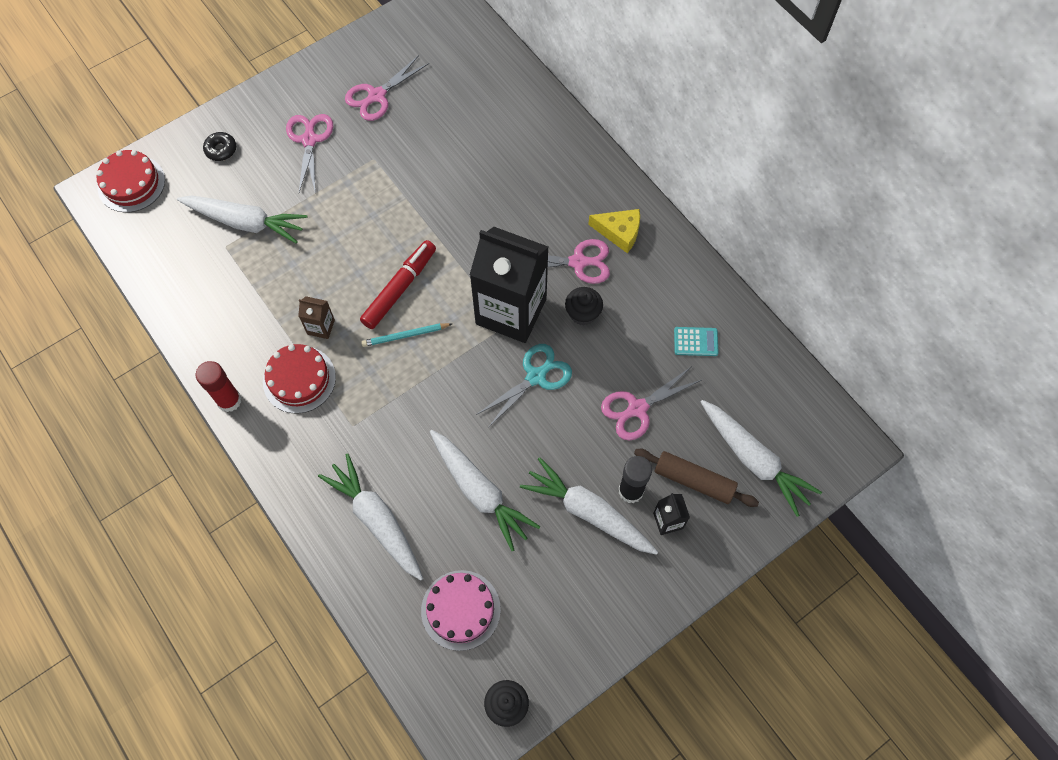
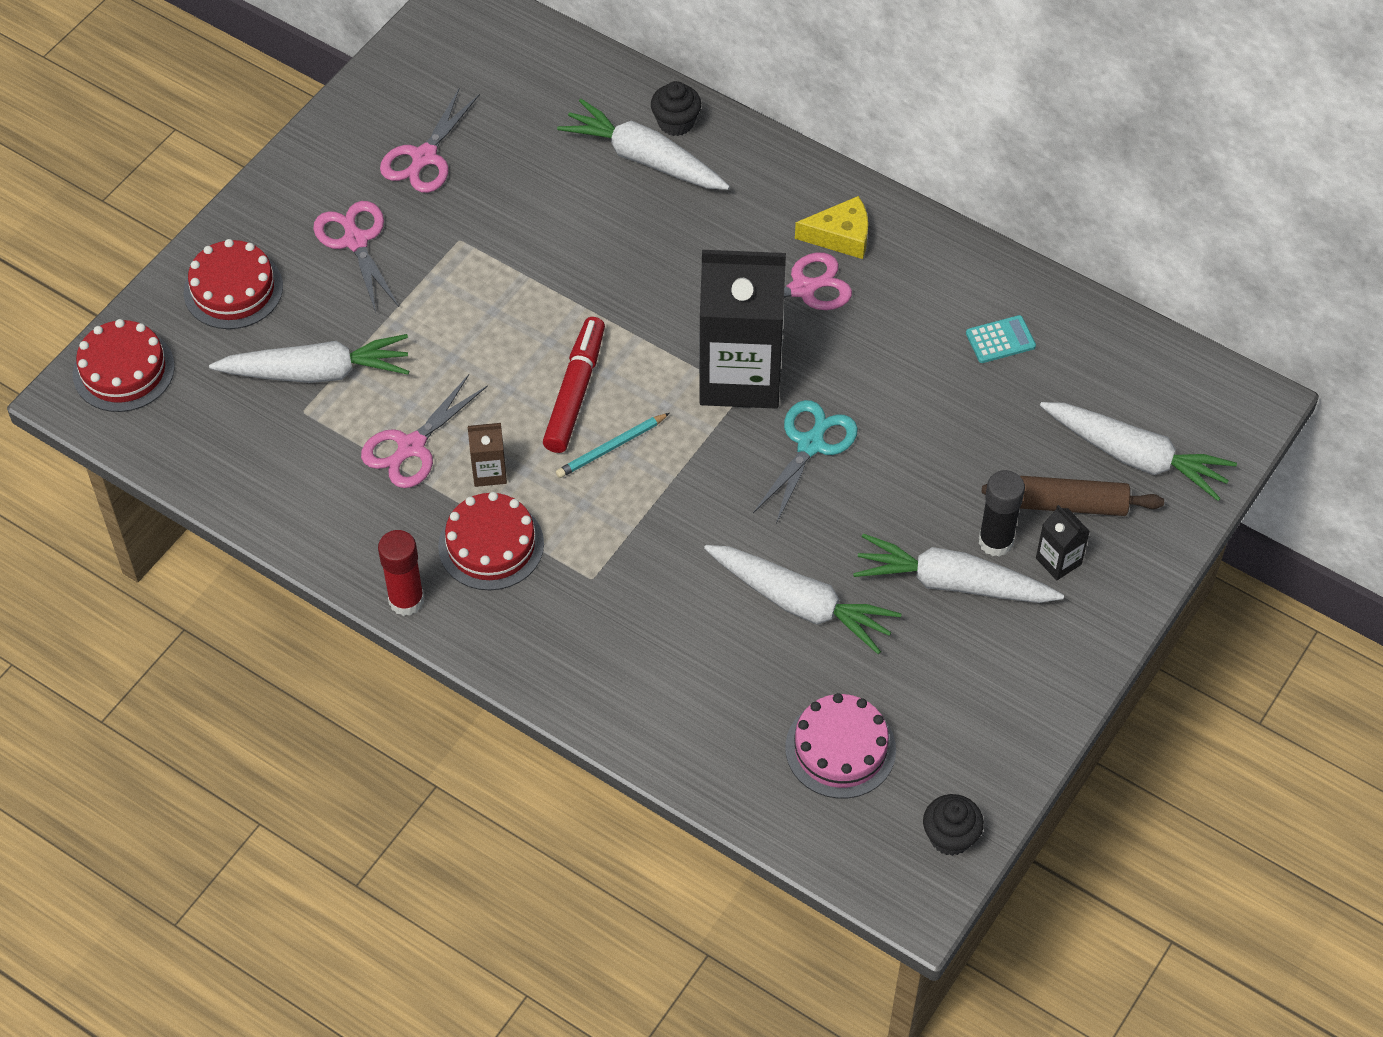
camera: 20 degrees left, 10 degrees down
(221, 149) = (233, 289): black donut -> red cake
(376, 520) = (679, 680): white carrot -> white carrot (644, 159)
(583, 313) = (837, 350): black cupcake -> black cupcake (676, 122)
(637, 409) = (960, 443): pink scissors -> pink scissors (411, 447)

